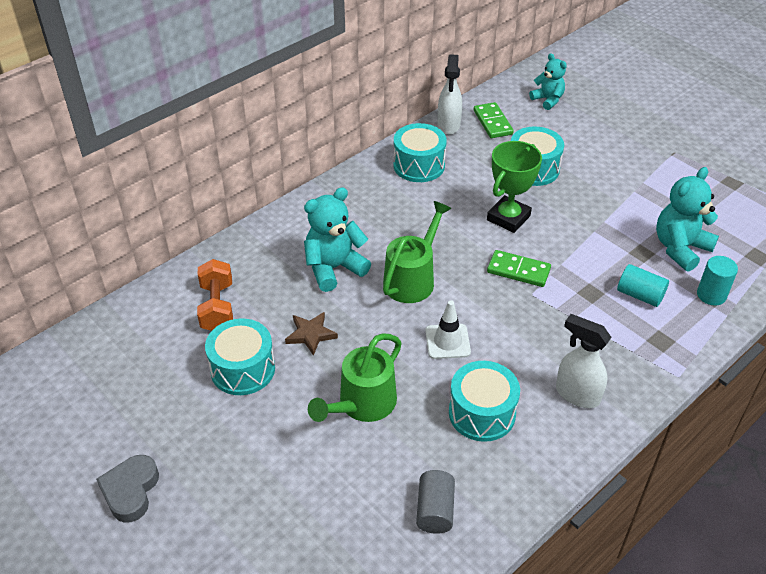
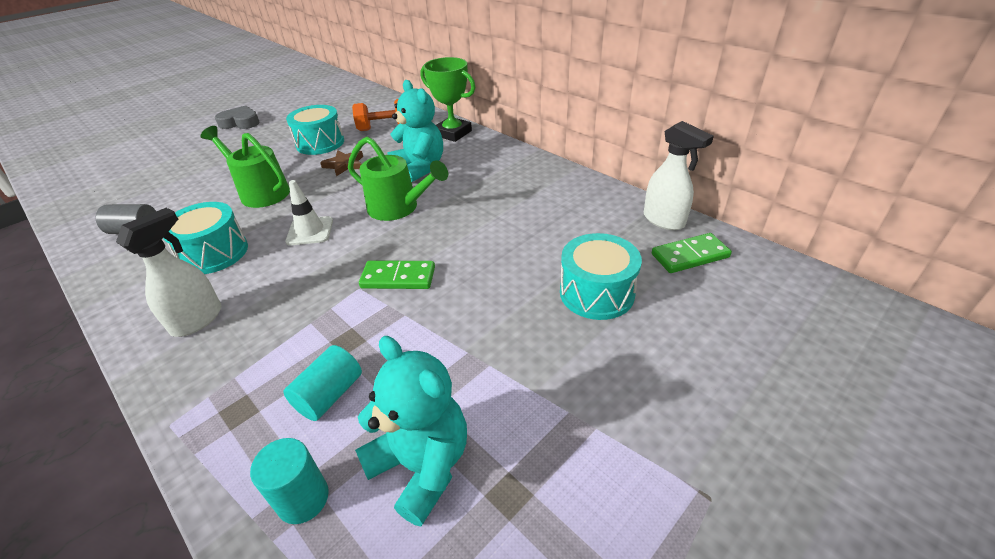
camera: 90 degrees right, 5 degrees down
(419, 165) = (578, 203): turquoise drum -> none
(448, 126) = (664, 220): white spray bottle -> white spray bottle turned 135 degrees counterclockwise
(508, 218) = (491, 270): green trophy -> green trophy (453, 133)
(518, 271) = (398, 277): green domino -> green domino turned 75 degrees clockwise
(548, 100) = (783, 312): turquoise teddy bear -> none

